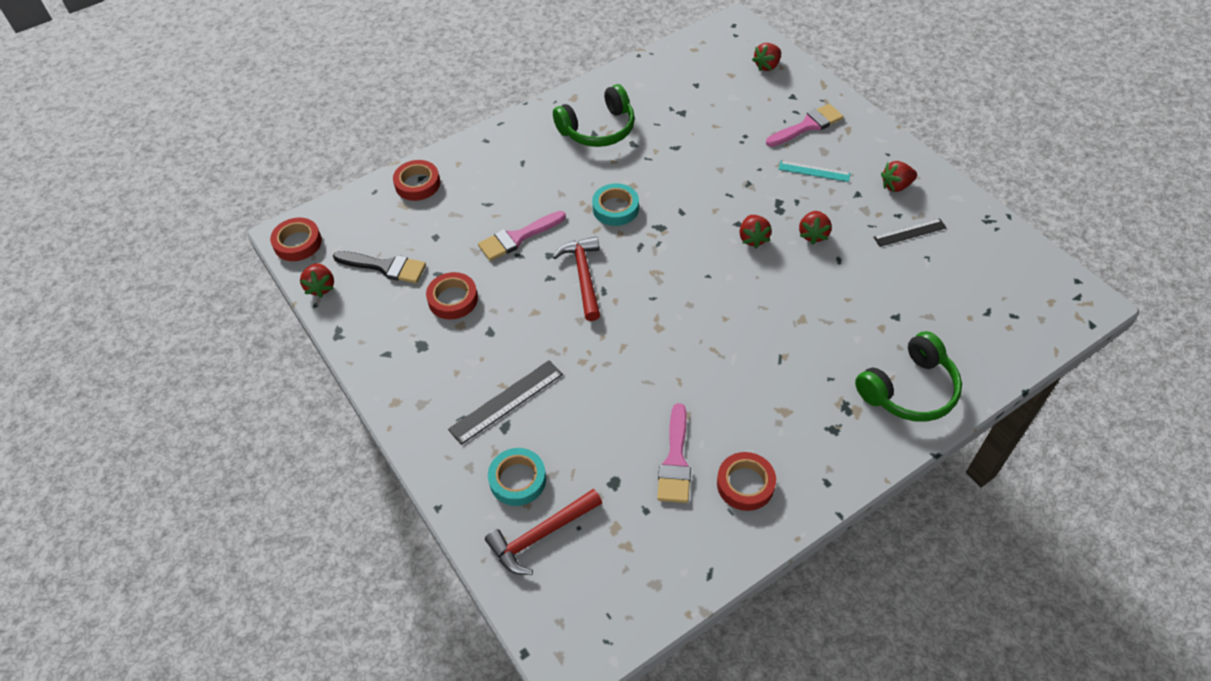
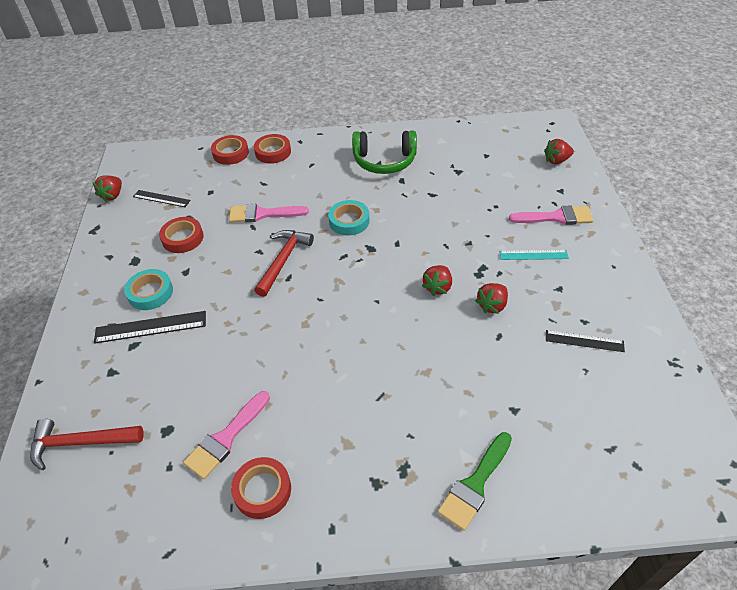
camera: 30 degrees right, 5 degrees down
(298, 243) = (126, 162): red tape -> red tape (273, 152)
(384, 267) = (161, 198): black brush -> black ruler
(517, 480) = (105, 390): turquoise tape -> turquoise tape (150, 293)
(814, 171) = (533, 255): turquoise ruler -> turquoise ruler turned 45 degrees counterclockwise
(896, 186) = (601, 296): red strawberry -> none
(909, 390) = (475, 484): green headphones -> green brush

